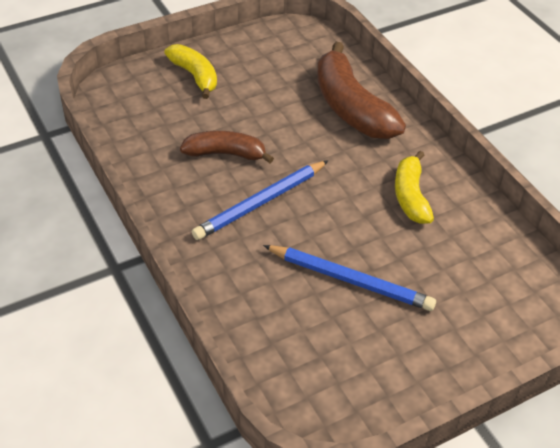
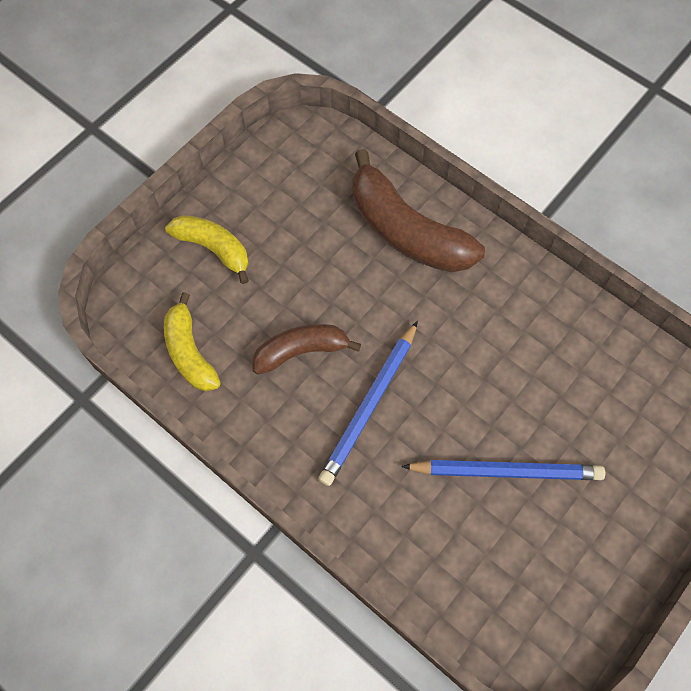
camera: 20 degrees left, 20 degrees up
(410, 196) = (519, 333): yellow banana -> yellow banana (190, 352)

